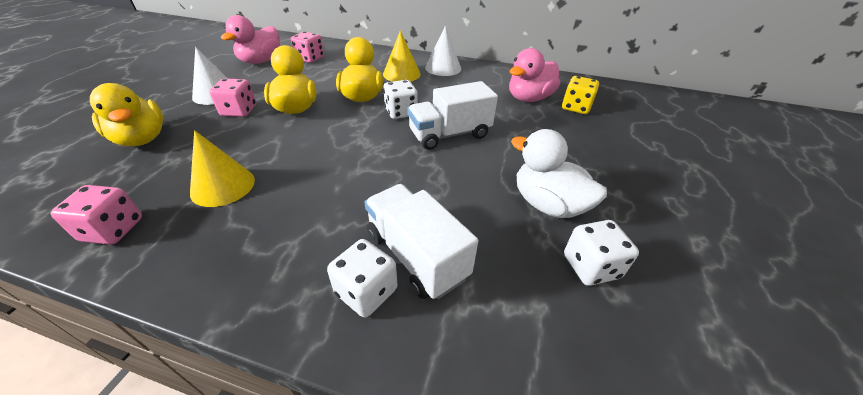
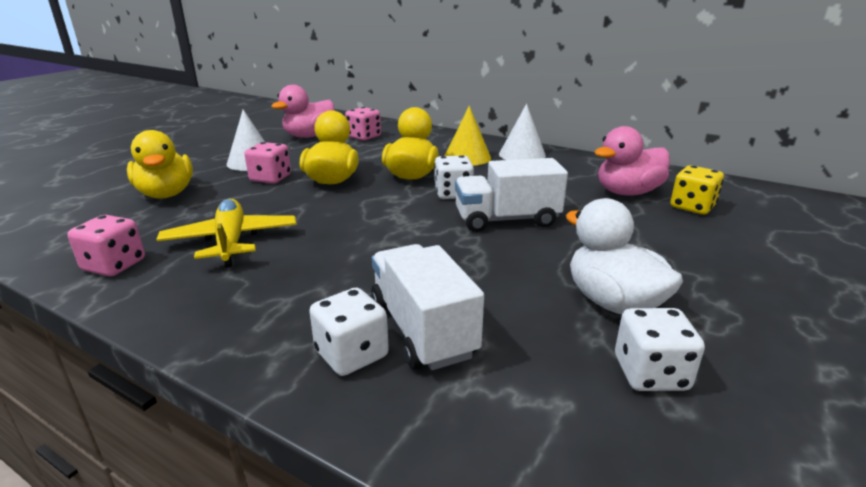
camera: 15 degrees right, 15 degrees down
(223, 186) = (231, 241): yellow cone -> yellow plane

